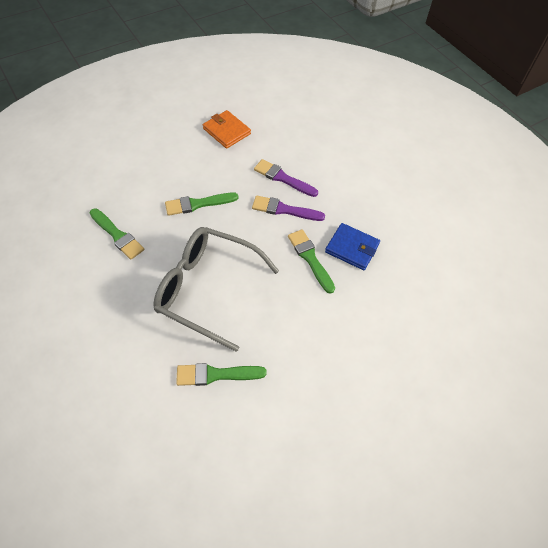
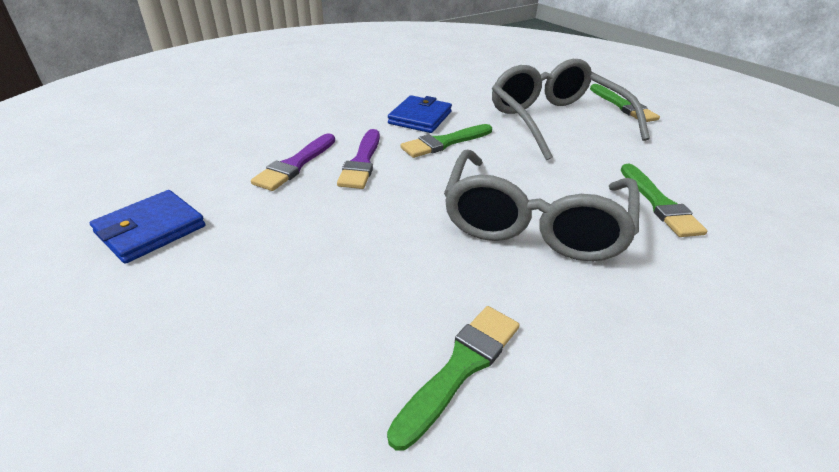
camera: 95 degrees left, 20 degrees down
(198, 204) = (355, 250): green brush -> green brush (623, 106)
(226, 131) = (151, 230): orange wallet -> blue wallet
(350, 348) = (555, 121): none -> grey glasses

